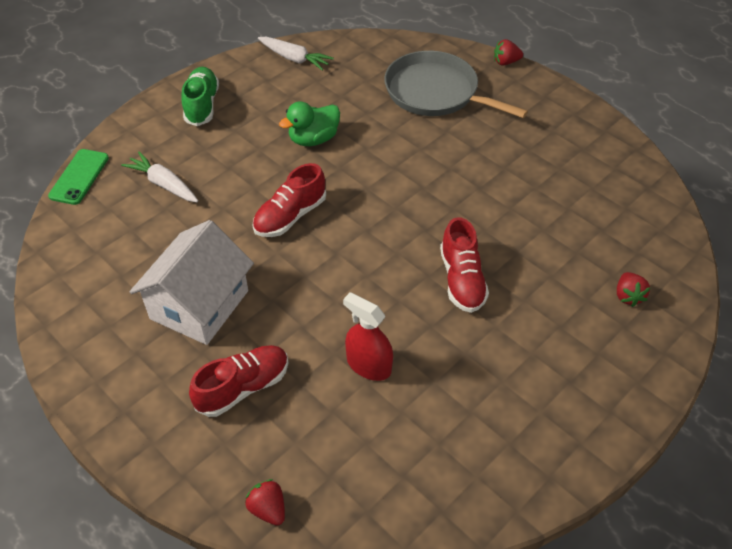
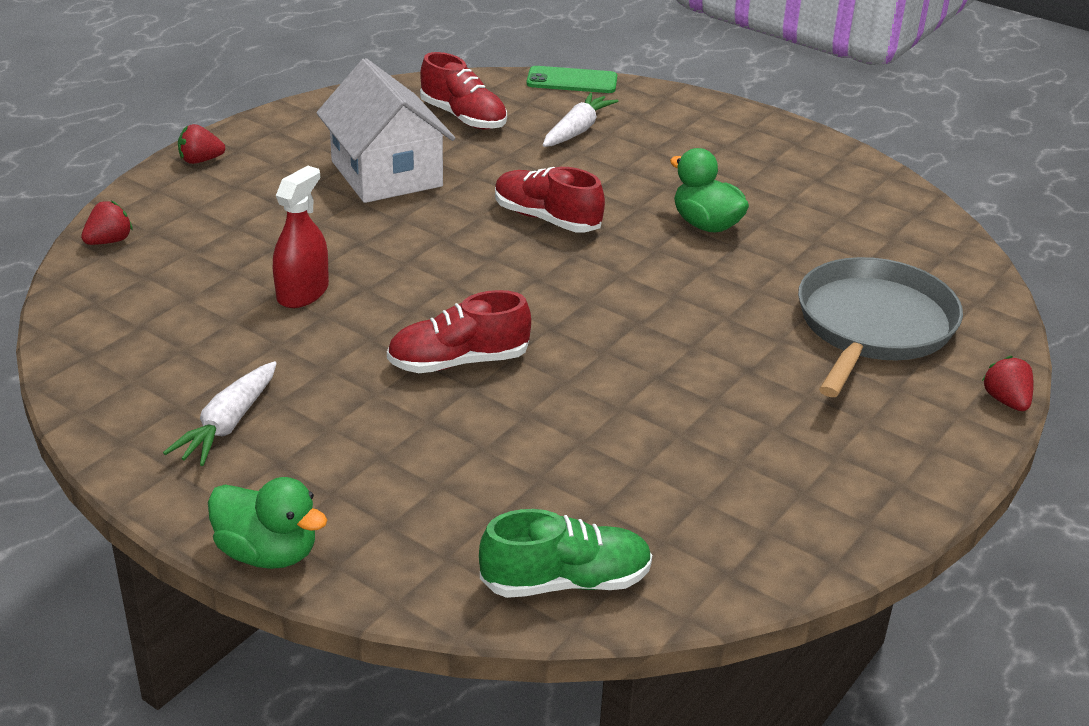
camera: 80 degrees right, 15 degrees down
(199, 305) = (386, 174): white house -> white house turned 45 degrees clockwise
(202, 105) = (737, 138): green shoe -> green shoe (566, 582)
(243, 387) = (268, 212): red shoe -> red shoe (463, 117)
(294, 59) = (880, 196): white carrot -> white carrot (228, 424)
(628, 296) = (452, 531): red strawberry -> red strawberry (200, 160)
(657, 388) = (268, 553): none -> green duck

